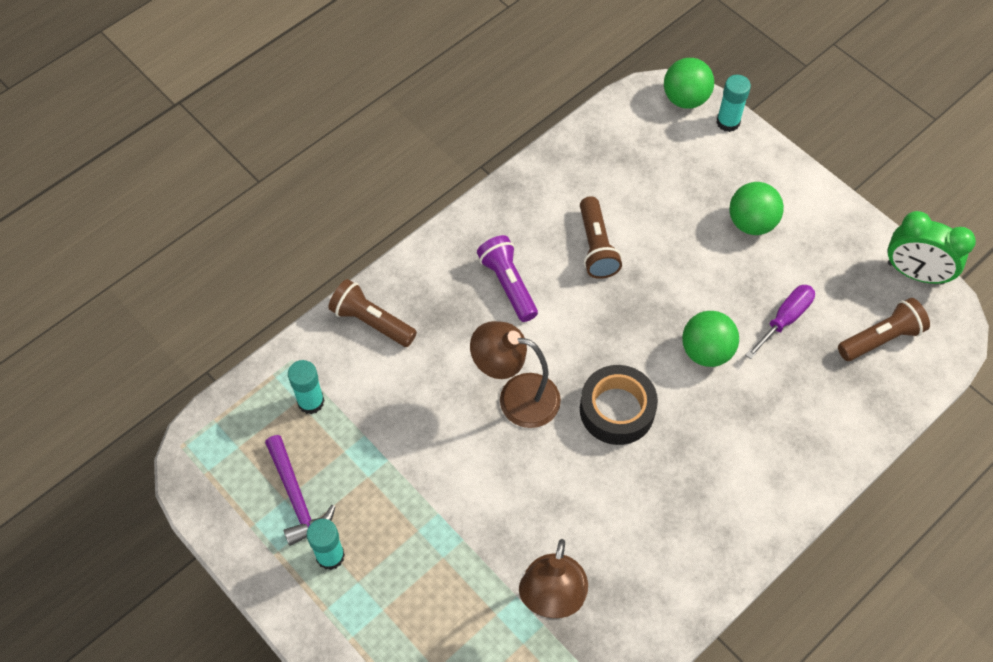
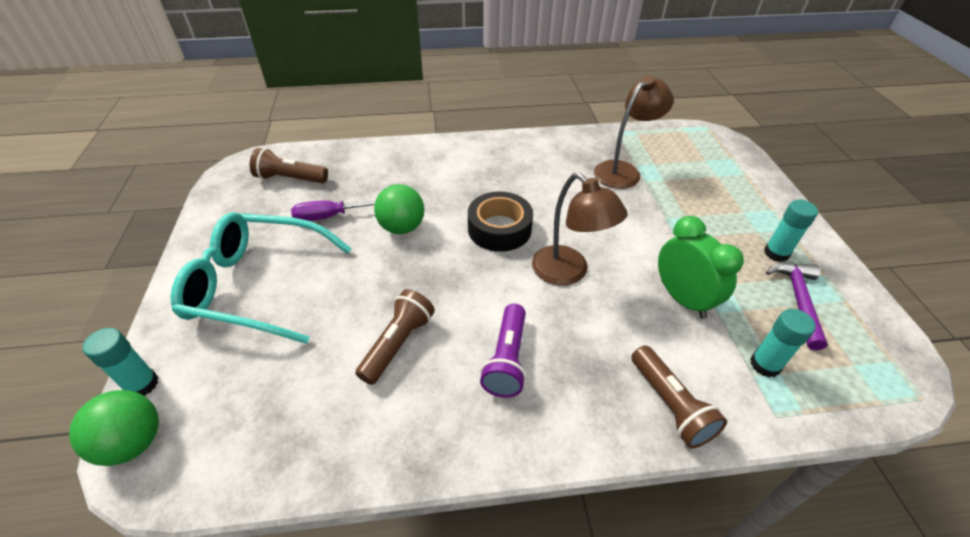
camera: 145 degrees left, 15 degrees down
(751, 223) = (258, 285): green ball -> turquoise glasses
(915, 273) = (215, 196): green clock -> green clock (682, 299)

